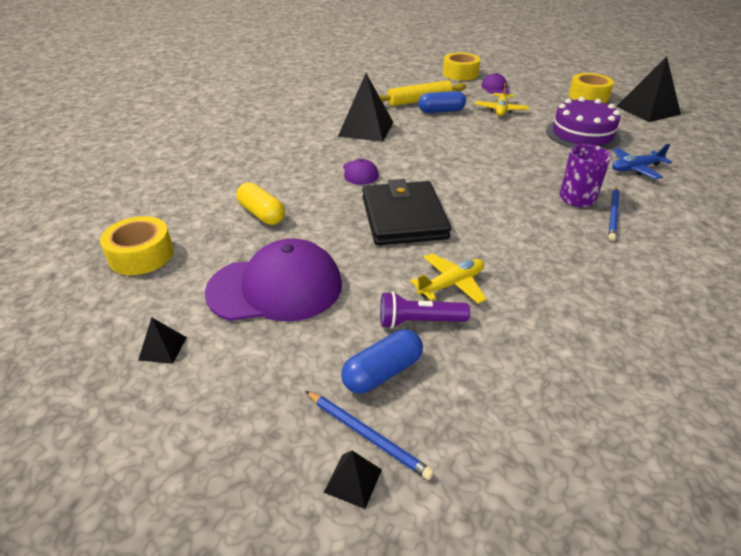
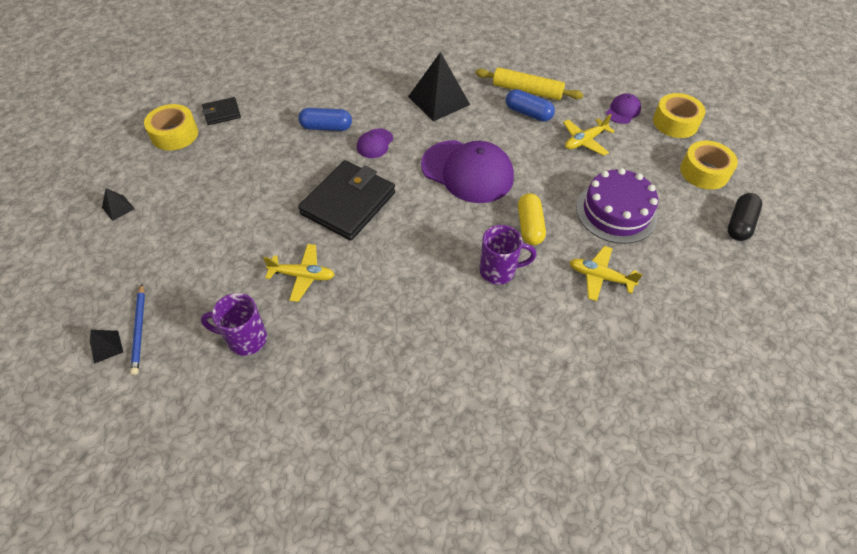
camera: 40 degrees right, 15 degrees up
(174, 216) = (222, 113): none -> black wallet
(261, 214) = (269, 143): yellow capsule -> yellow capsule (529, 226)
(275, 288) = (209, 206): purple cap -> purple cap (467, 171)
(382, 372) = (190, 302): blue capsule -> blue capsule (326, 127)
(419, 321) = (249, 286): purple flashlight -> none
(460, 74) = (616, 75): yellow tape -> yellow tape (675, 122)
(484, 362) = (245, 339): none -> purple mug
(613, 214) = (500, 304): blue pencil -> none
(635, 168) = (600, 277): blue plane -> yellow plane
(648, 110) = (739, 224): black pyramid -> black capsule

